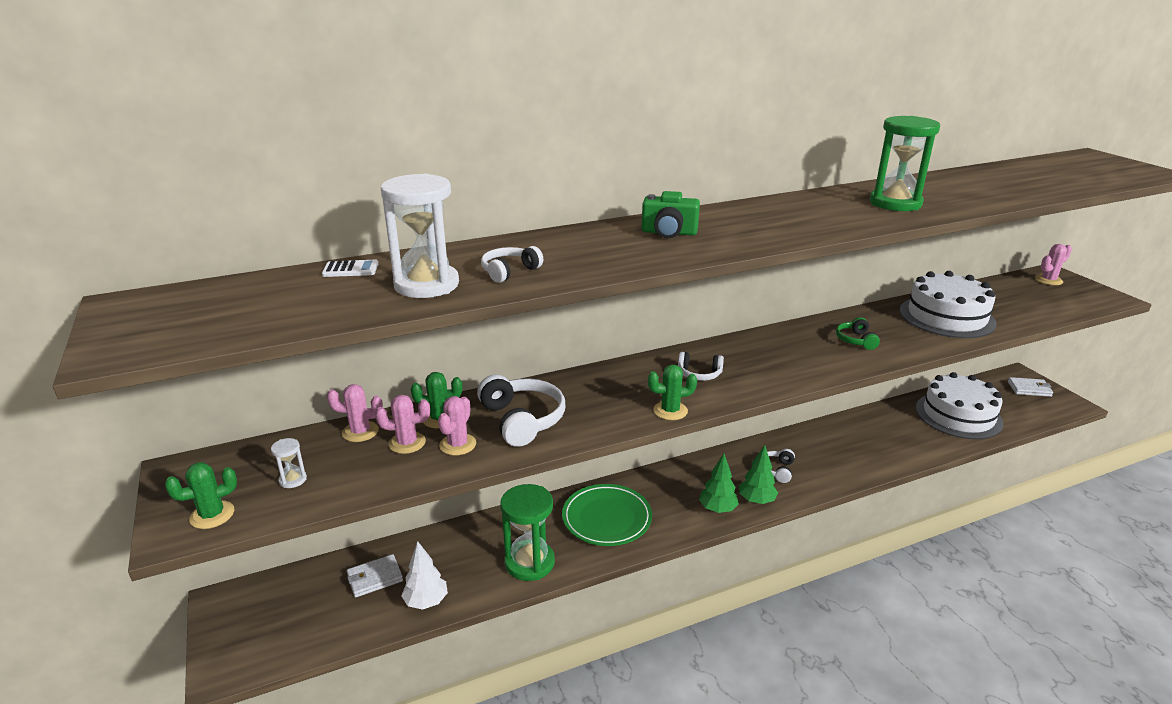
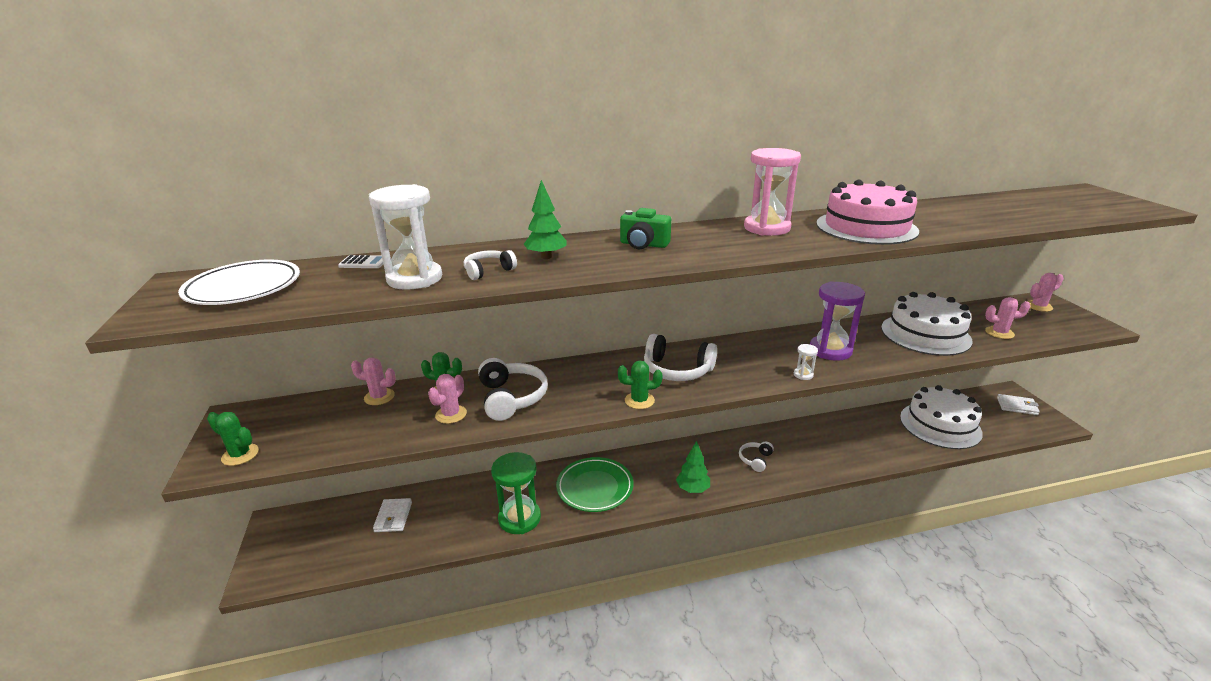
camera: 10 degrees right, 0 degrees up
(212, 515) = (240, 455): green cactus -> green cactus turned 45 degrees clockwise
(217, 307) = (243, 288): none -> white plate
(293, 480) = (312, 432): white hourglass -> white hourglass (803, 375)
(375, 578) = (393, 517): white wallet -> white wallet turned 75 degrees counterclockwise
(407, 443) = (411, 409): pink cactus -> pink cactus (999, 333)
(426, 602) = (427, 542): white tree -> none
(699, 374) = (677, 370): white headphones -> white headphones, size x1.77
(756, 500) = (729, 485): green tree -> green tree (546, 257)
(792, 208) = (767, 228): none -> pink hourglass
(855, 340) = (830, 350): green headphones -> purple hourglass
(895, 203) = (866, 227): green hourglass -> pink cake

